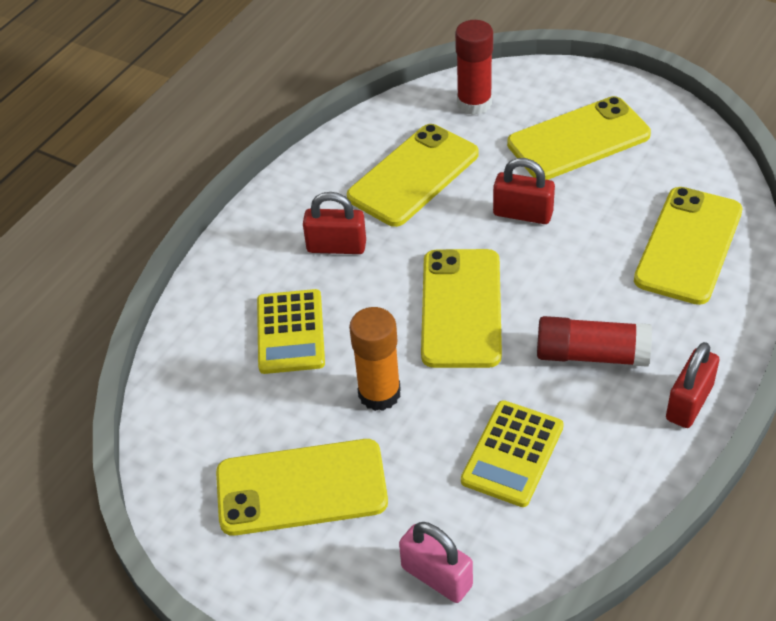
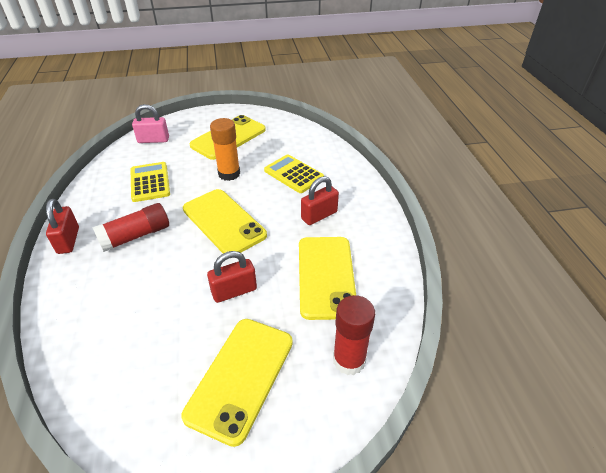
camera: 135 degrees right, 5 degrees down
(688, 245) = (104, 332): yellow phone -> none

